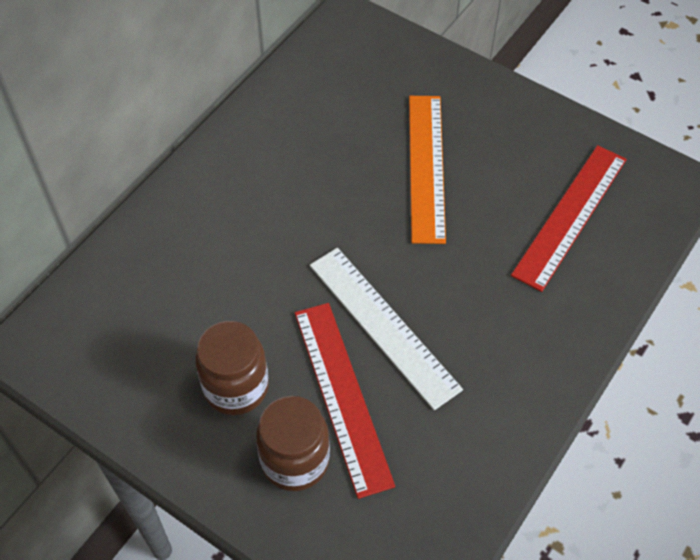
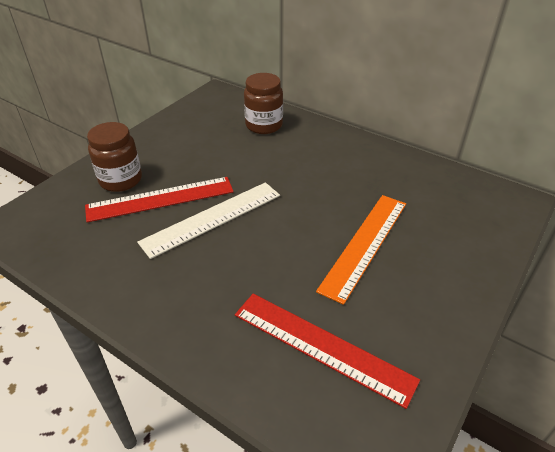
camera: 90 degrees right, 15 degrees down
(236, 387) = (177, 157): brown jar -> brown jar (264, 125)
(426, 167) = (365, 244): orange ruler -> orange ruler turned 60 degrees counterclockwise

